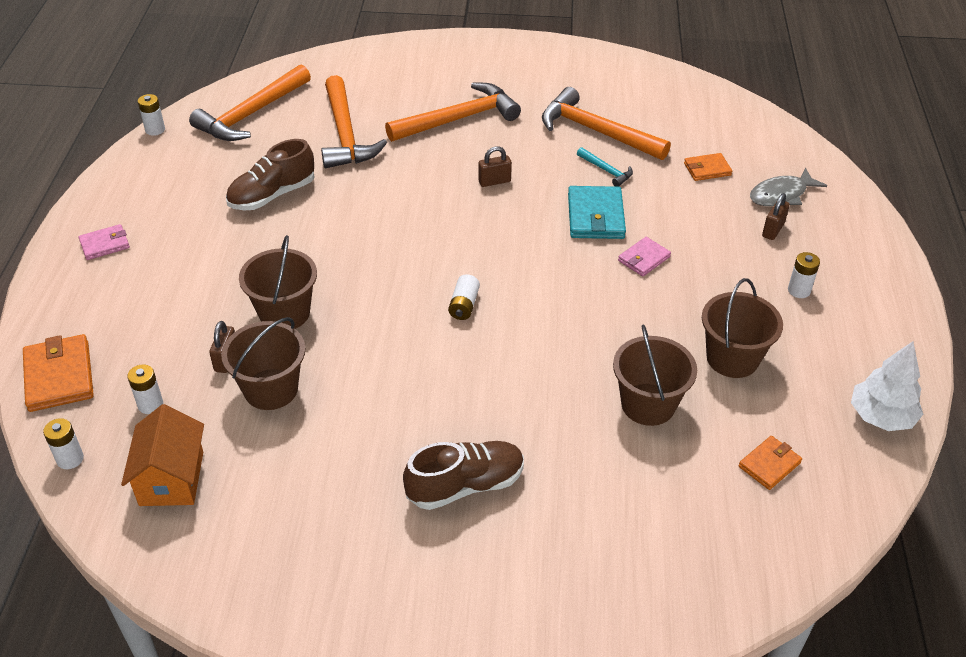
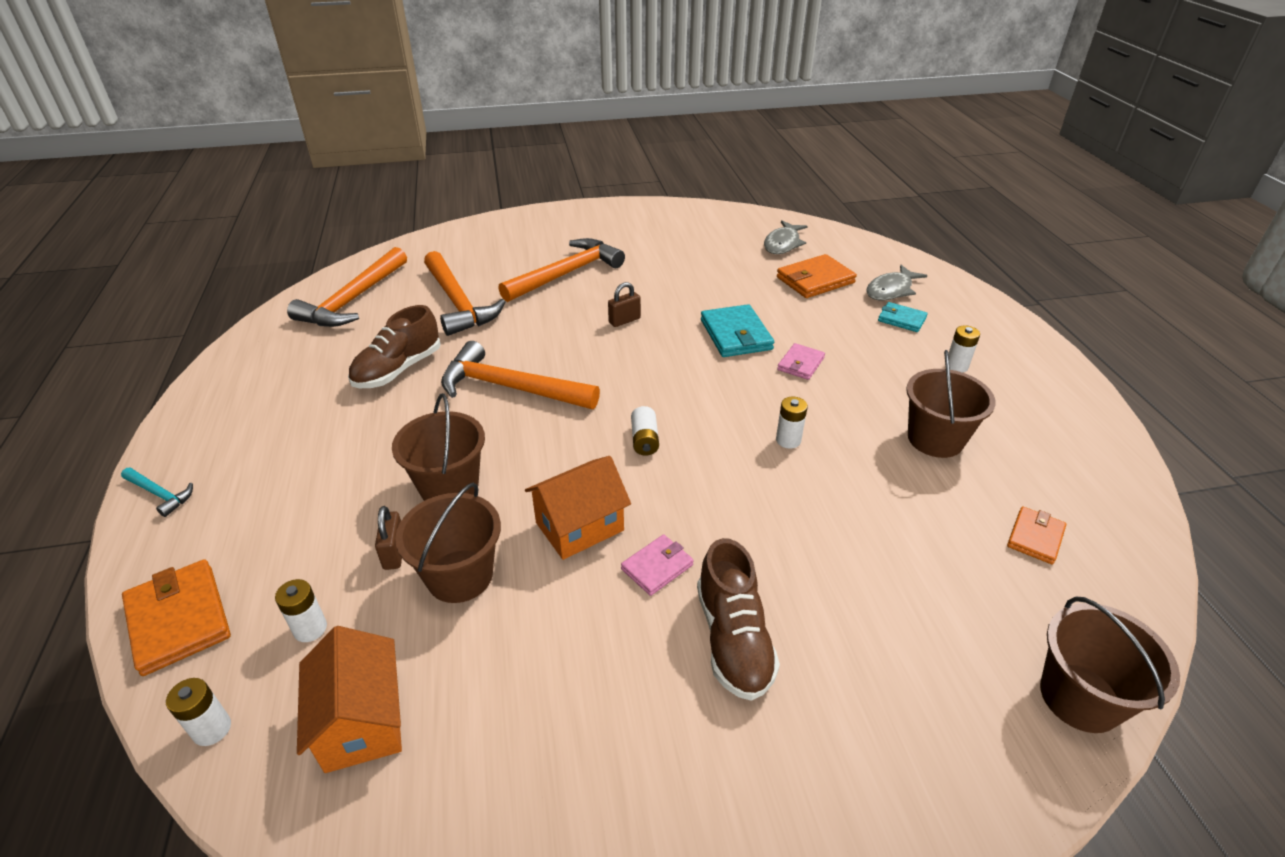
camera: 15 degrees left, 5 degrees down
(105, 244) = (213, 452): pink wallet -> pink wallet (657, 567)
(155, 130) = (250, 329): white battery -> white battery (788, 440)
(379, 370) = (579, 526): none -> orange house
(465, 485) = (733, 639): brown shoe -> brown shoe turned 120 degrees clockwise
(596, 131) = (700, 265): orange hammer -> orange hammer (510, 388)
(606, 171) = (726, 295): turquoise hammer -> turquoise hammer (160, 494)
(648, 404) = (881, 502): brown bucket -> brown bucket (1080, 697)
(695, 120) = (783, 244): none -> grey fish
(707, 169) = (815, 280): orange wallet -> orange wallet, size x1.67
(773, 230) = (901, 319): brown padlock -> turquoise wallet
(881, 416) = (1104, 465): white tree -> none

